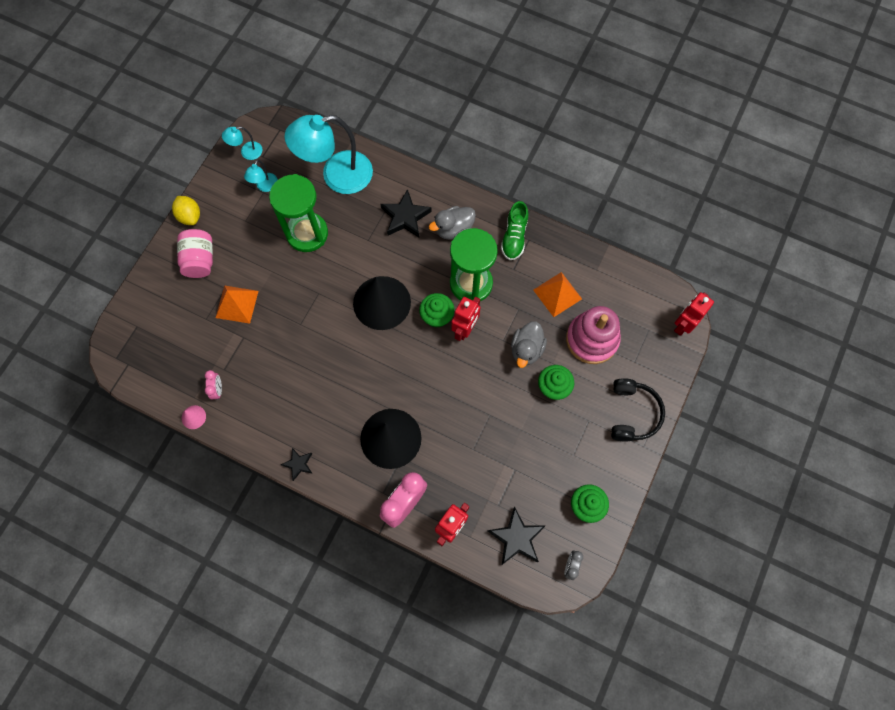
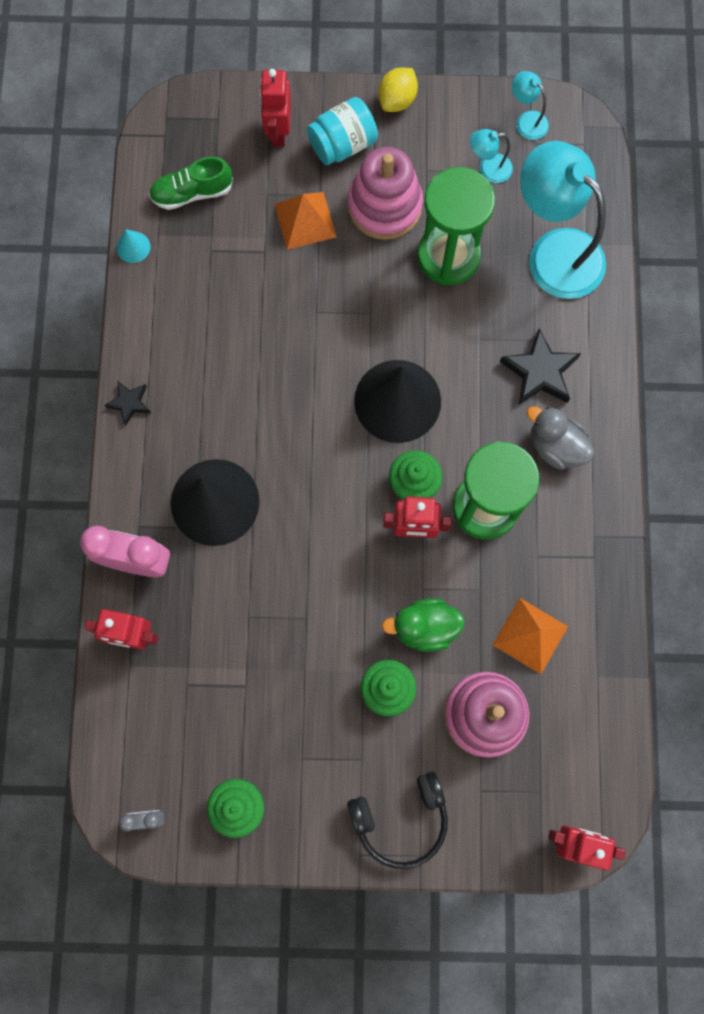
camera: 65 degrees right, 5 degrees up
(168, 293) = (278, 131): none -> red robot
(193, 417) = (133, 247): pink cone -> turquoise cone
(200, 260) = (342, 145): pink jar -> turquoise jar
(218, 389) = (181, 257): pink clock -> none
(254, 254) = (385, 206): none -> pink stacking toy
(514, 237) = (587, 535): green shoe -> green shoe (192, 193)
(516, 538) = (153, 729): black star -> none
(526, 349) = (424, 627): grey duck -> green duck

